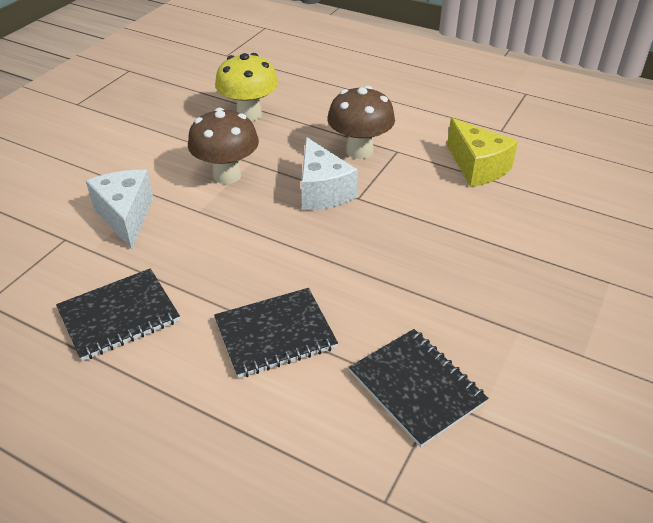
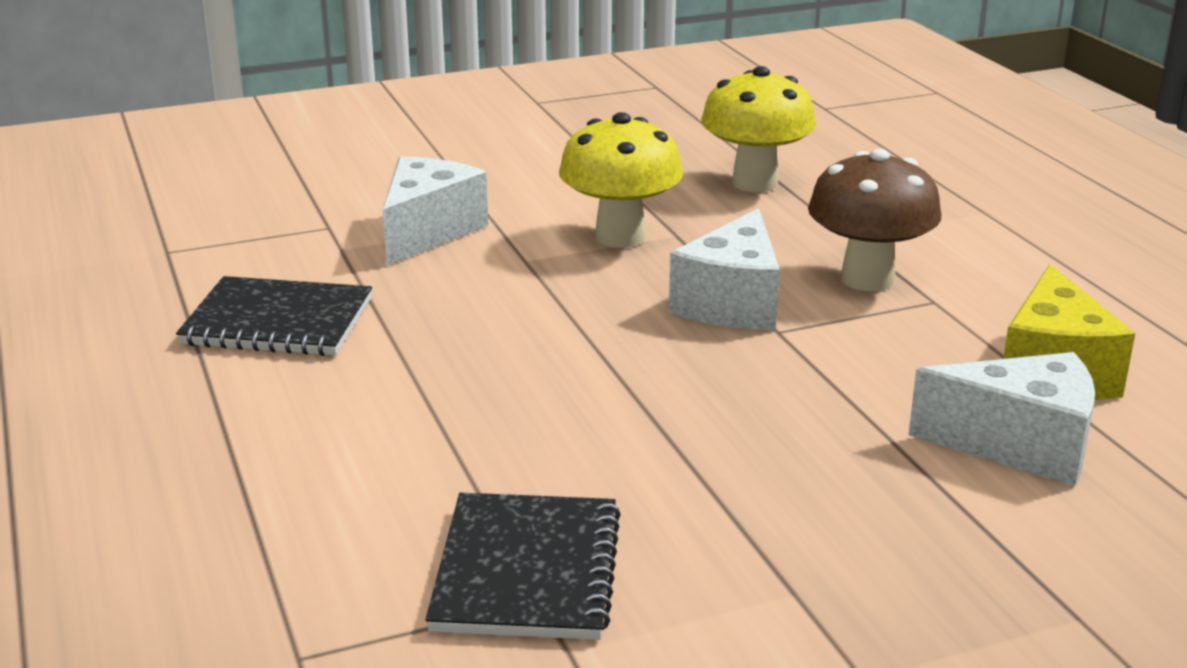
camera: 40 degrees right, 15 degrees down
(227, 175) = (620, 237): brown mushroom -> yellow mushroom
(275, 334) = (427, 423): black notebook -> none
(507, 211) = (1020, 446): none -> white cheese

